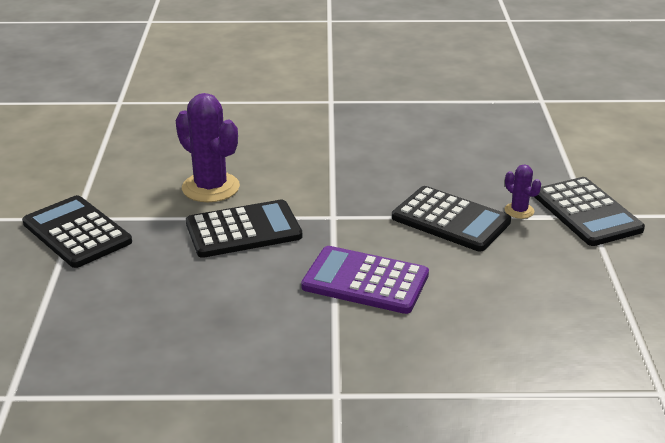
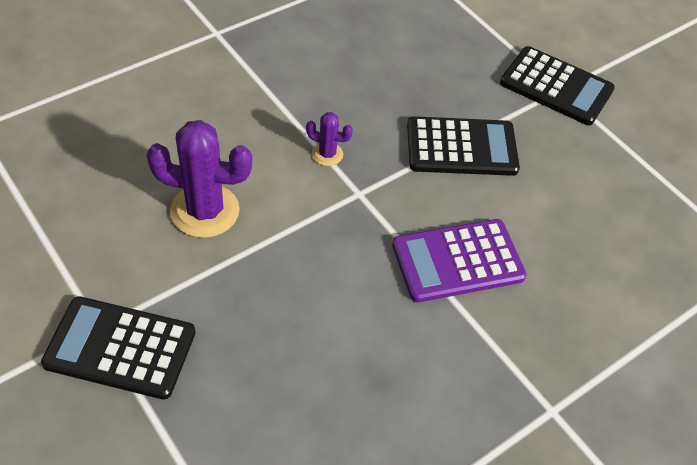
camera: 40 degrees left, 20 degrees up
(243, 230) = (292, 254): black calculator -> none
(519, 211) = (505, 109): purple cactus -> purple cactus (327, 154)

